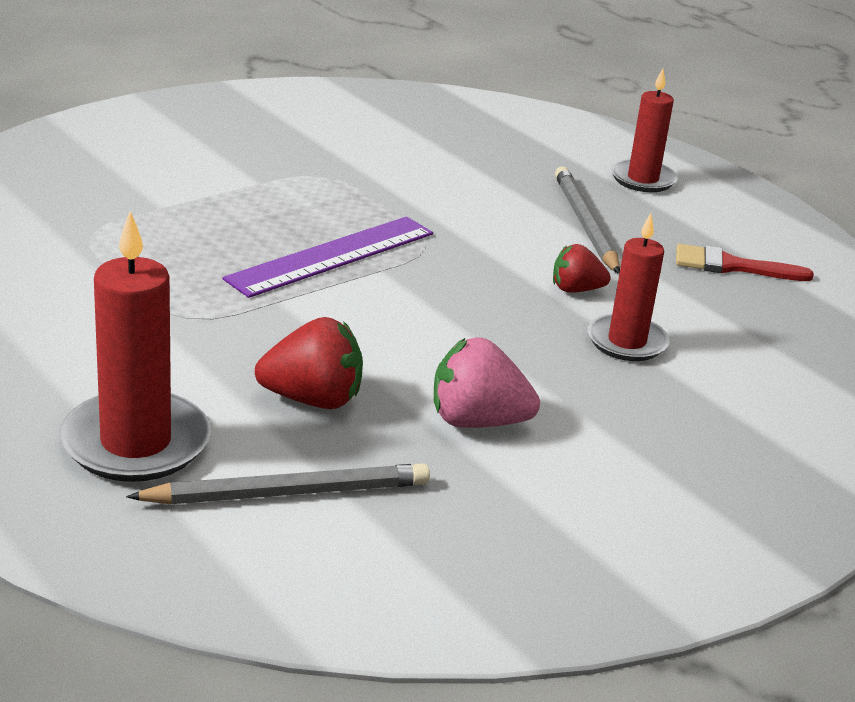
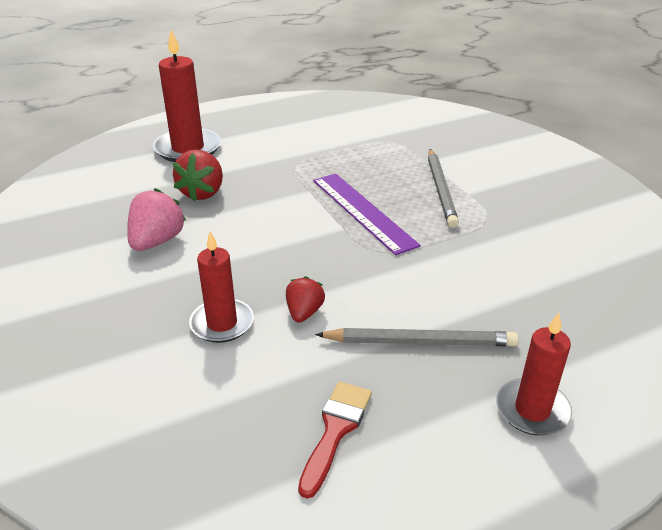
camera: 105 degrees right, 5 degrees up
(287, 493) = (129, 181): grey pencil -> grey pencil (440, 189)

